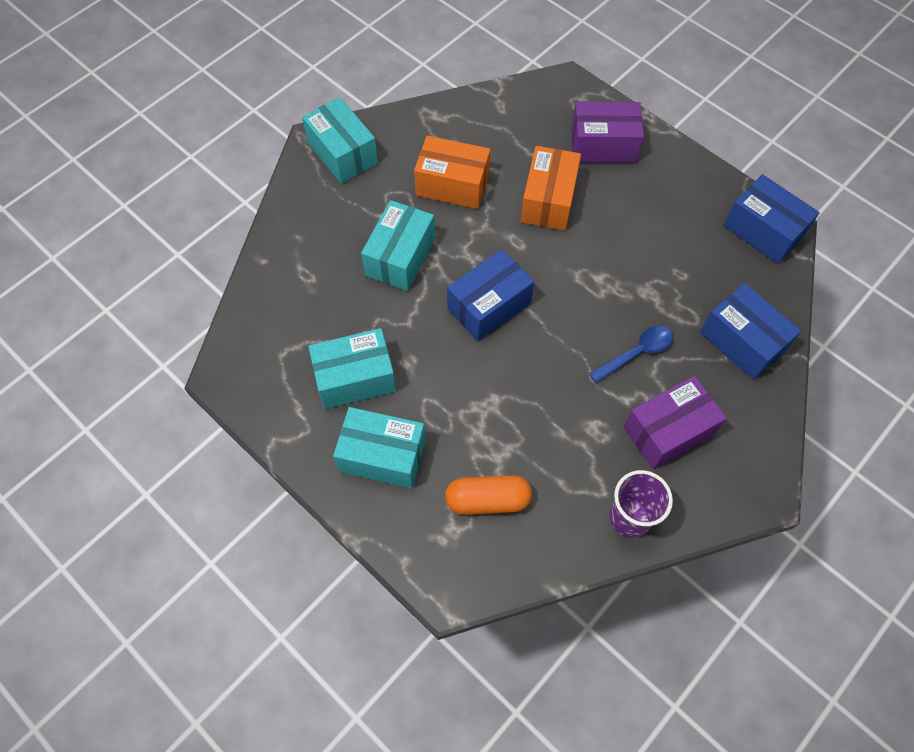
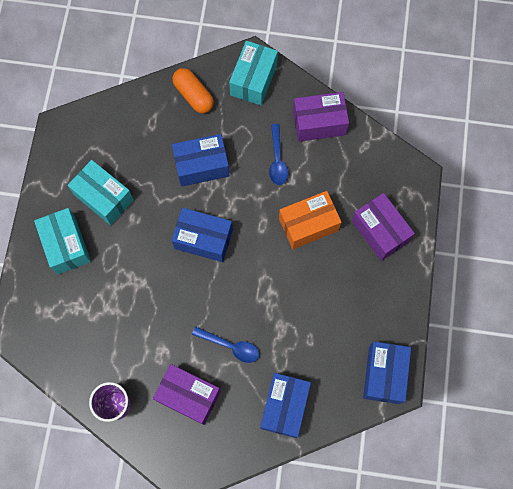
camera: 55 degrees right, 10 degrees up
(400, 257) = (202, 165): turquoise box -> blue box
(442, 126) = (319, 123): none -> purple box
(452, 185) = (277, 159): orange box -> blue spoon
(487, 500) = (77, 319): orange capsule -> orange capsule (193, 95)

